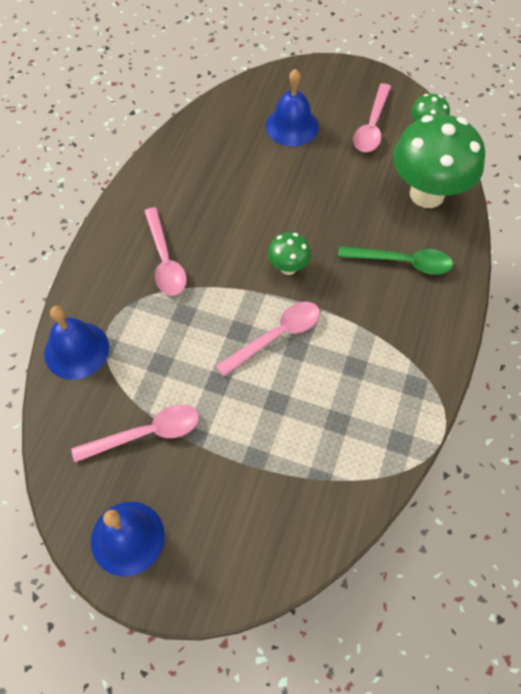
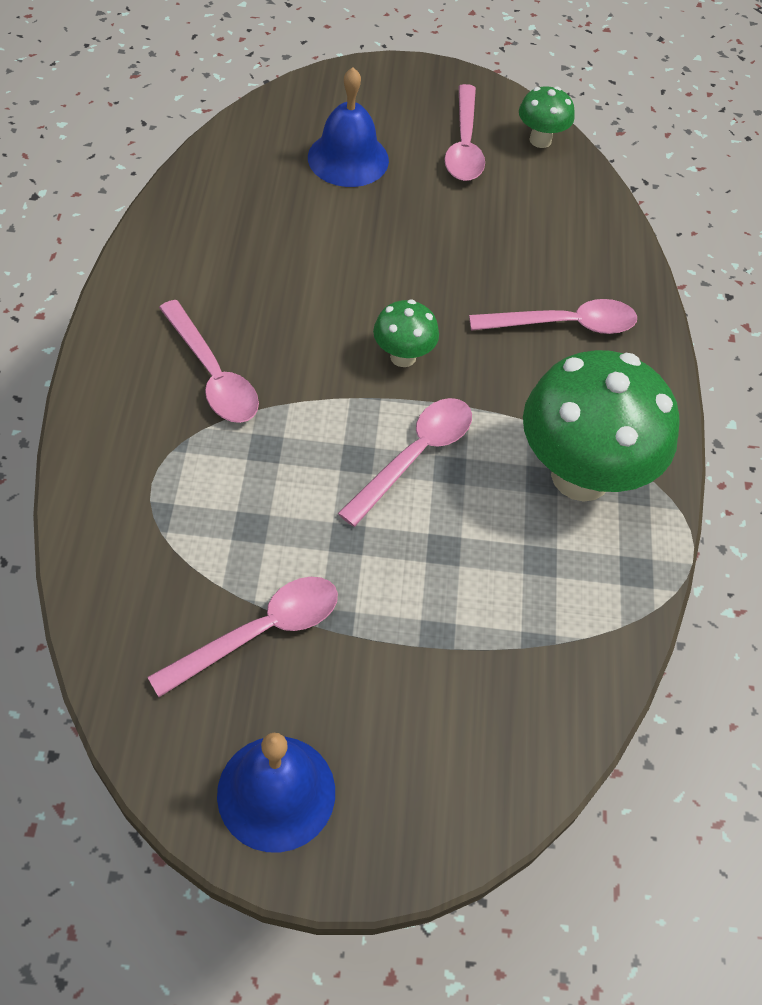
camera: 20 degrees left, 5 degrees down
(76, 350) = (110, 529): blue bell -> none
(402, 262) = (564, 325): green spoon -> pink spoon
(427, 194) = (569, 227): green mushroom -> green mushroom (580, 476)

